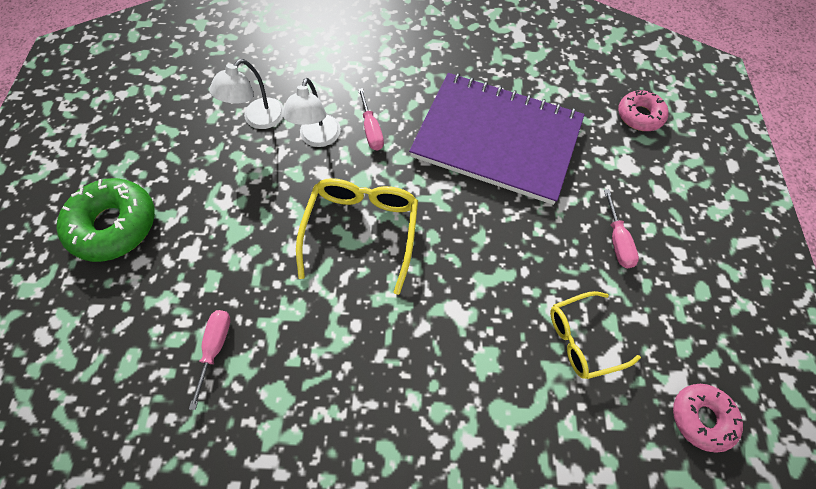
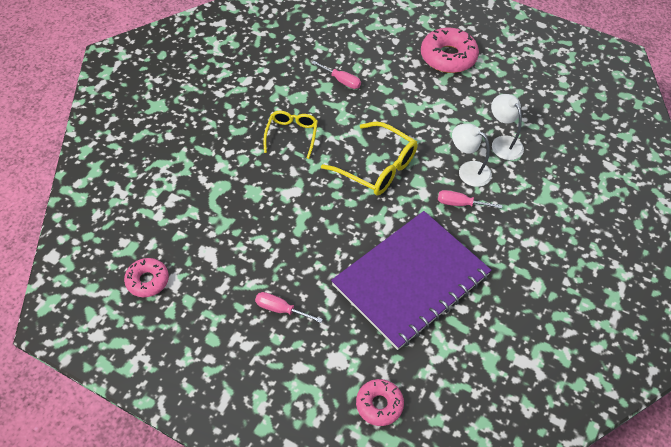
camera: 115 degrees right, 10 degrees down
(115, 225) = (448, 57): green donut -> pink donut
(581, 339) = (232, 247): yellow glasses -> yellow glasses (292, 135)

